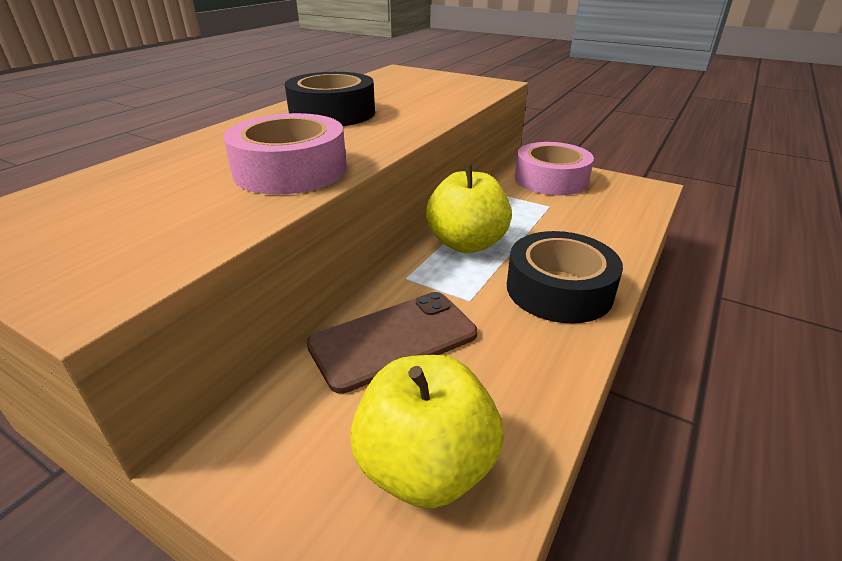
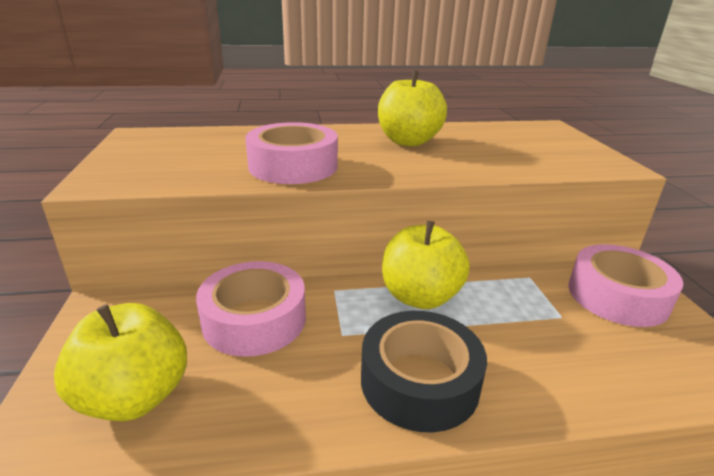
camera: 50 degrees right, 5 degrees down
(332, 113) = (408, 141): black tape -> yellow apple
(393, 339) = (254, 319): brown phone -> pink tape

